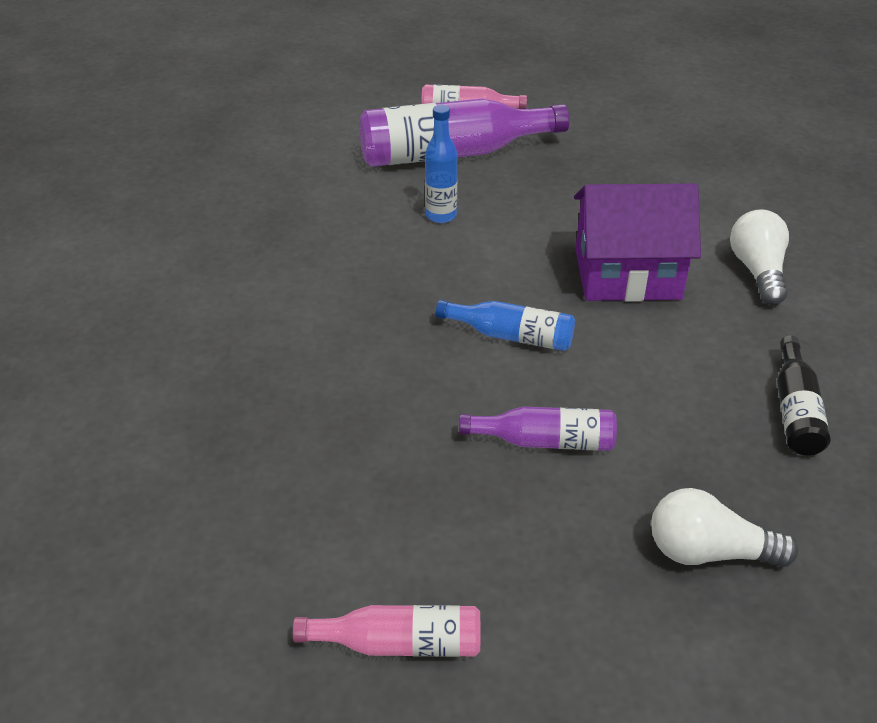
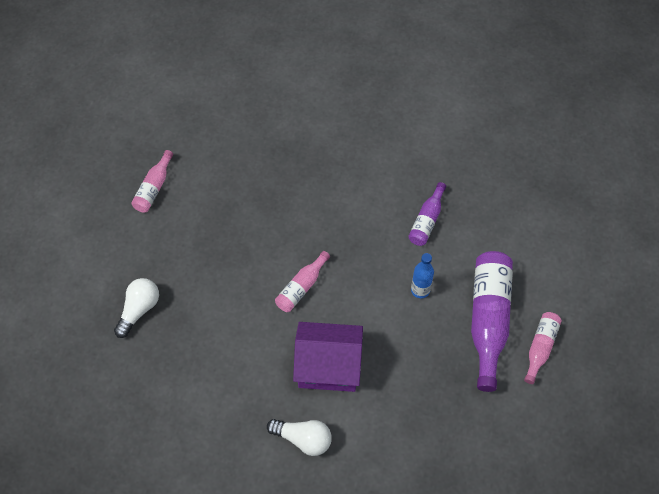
camera: 110 degrees right, 20 degrees up
(511, 336) = (301, 287): blue bottle -> pink bottle
(545, 441) = (226, 274): purple bottle -> purple bottle (427, 220)
(627, 274) = (328, 366): purple house -> purple house turned 75 degrees clockwise
(795, 410) = (195, 392): black bottle -> none

